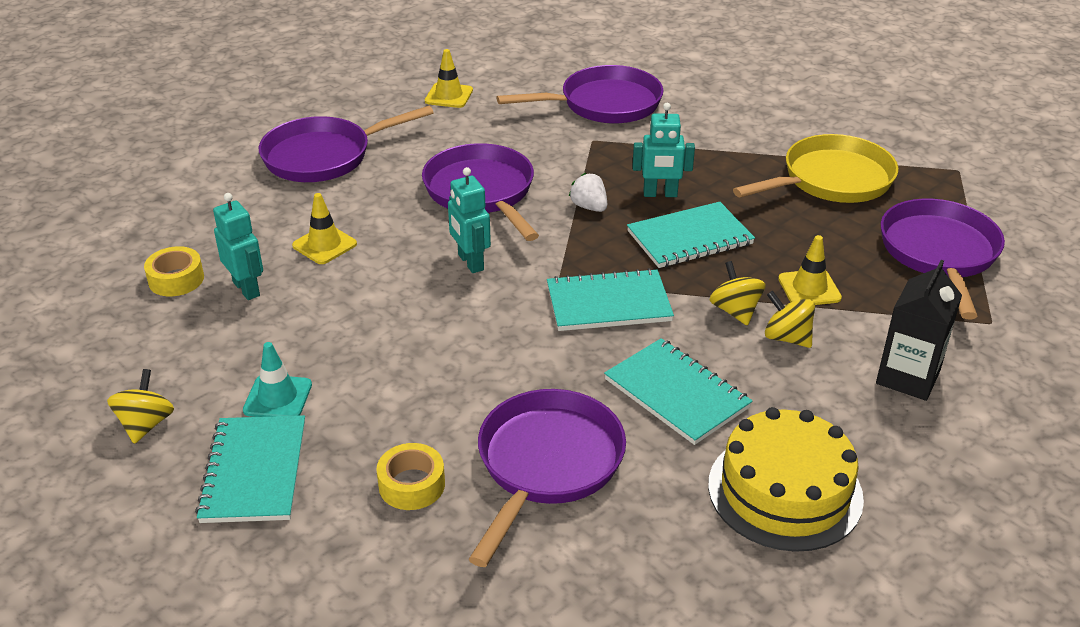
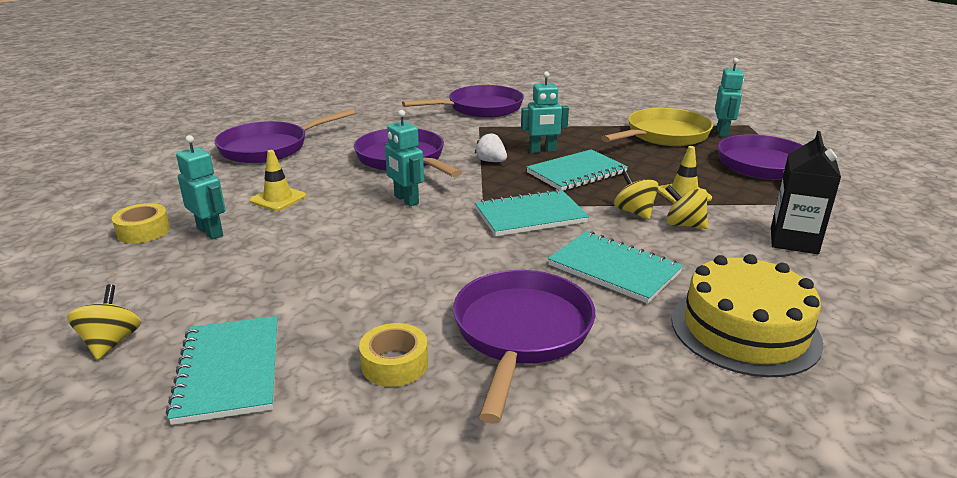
camera: 10 degrees left, 10 degrees down
(278, 398) = (248, 307): turquoise traffic cone -> none
(449, 96) = (362, 111): yellow traffic cone -> none
(914, 182) = (722, 133): none -> turquoise robot

